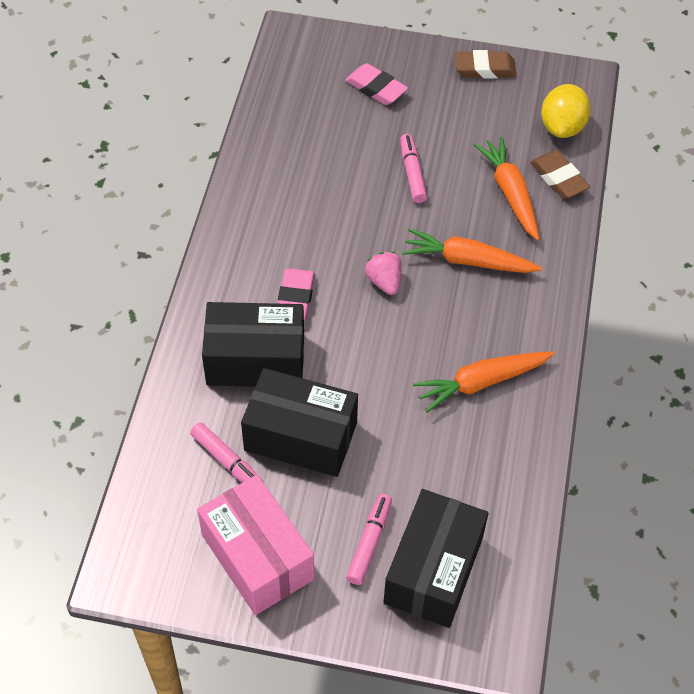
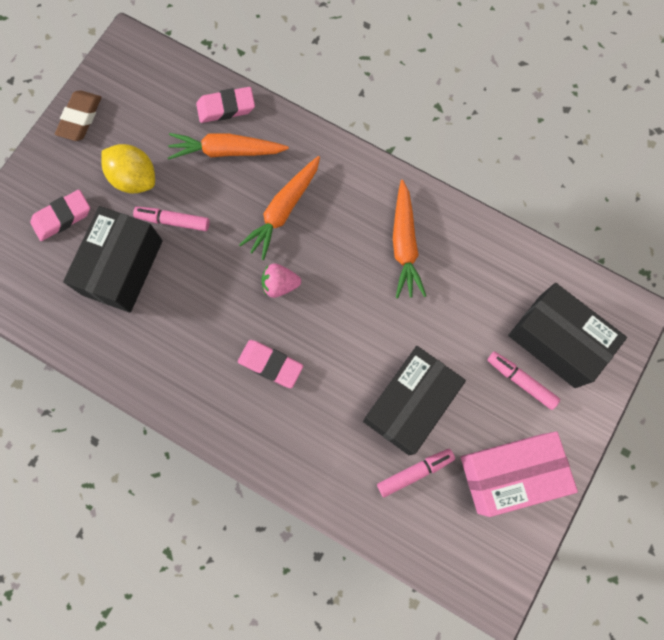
camera: 70 degrees left, 20 degrees up
(255, 360) = (322, 418): black box -> black box (122, 267)
(558, 178) = (226, 108): brown eraser -> pink eraser
(562, 127) = (173, 83): yellow lemon -> yellow lemon (134, 178)

